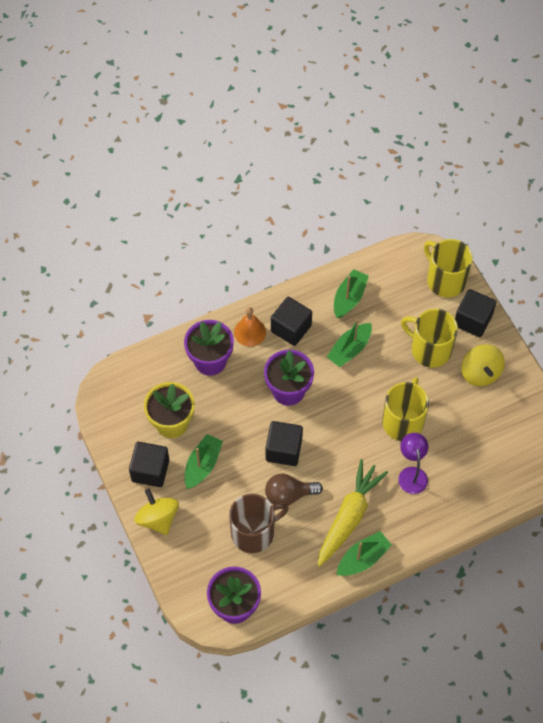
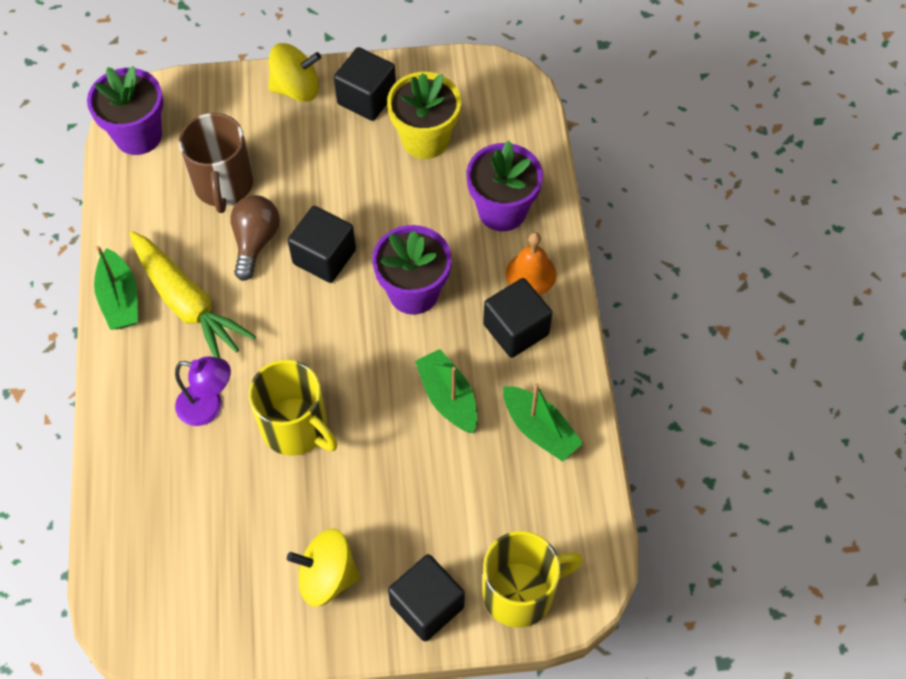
camera: 110 degrees right, 0 degrees up
(202, 465) = (347, 156): green boat -> none
(429, 350) = (400, 514): yellow mug -> none

